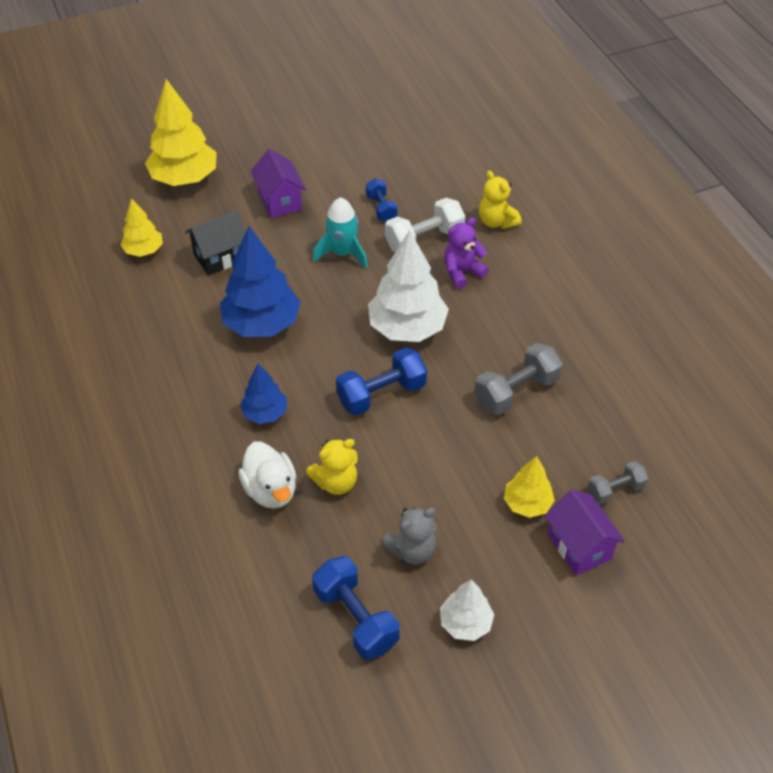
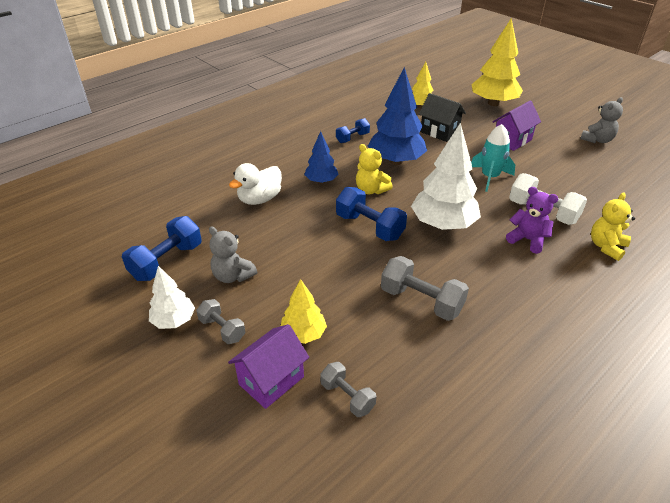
camera: 70 degrees right, 10 degrees down
(321, 133) = (597, 140): none -> grey teddy bear
(336, 482) = (278, 225): yellow teddy bear -> yellow teddy bear (371, 190)
(381, 208) = (553, 183): blue dumbbell -> blue dumbbell (352, 138)
(495, 576) = (222, 329): none -> grey dumbbell

